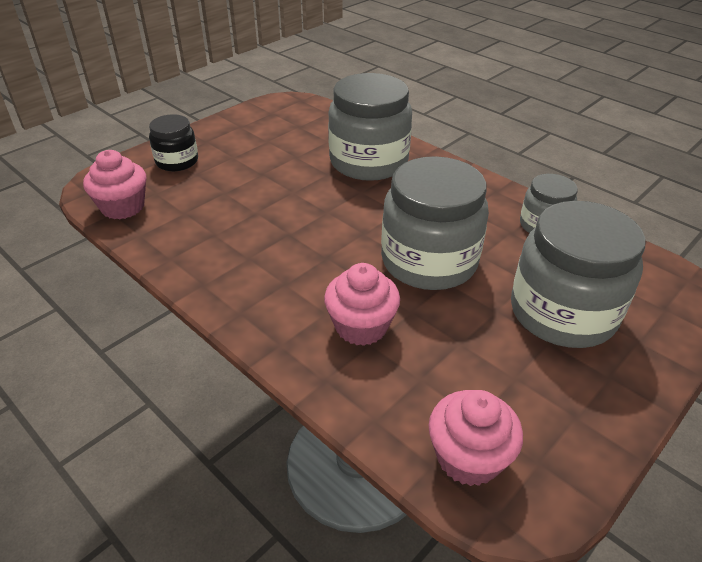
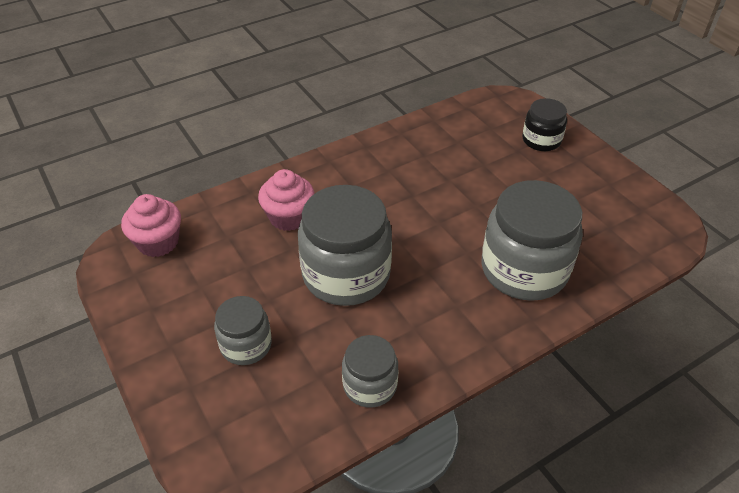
camera: 105 degrees right, 5 degrees up
(123, 207) = (473, 112): pink cupcake -> none
(562, 313) = (246, 345): grey jar -> grey jar, size x0.54

